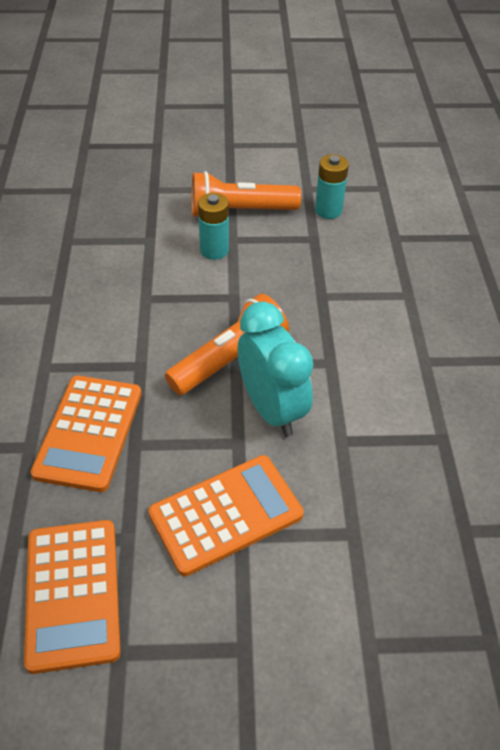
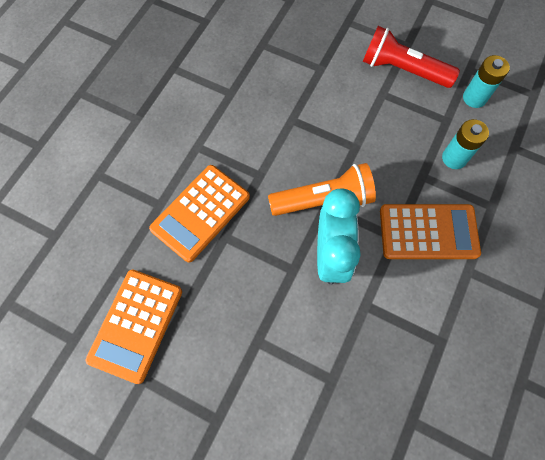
camera: 30 degrees right, 20 degrees up
(214, 250) = (363, 98): turquoise battery -> turquoise battery (454, 158)
(226, 514) = (256, 320): orange calculator -> orange calculator (428, 232)
(240, 211) = (403, 69): orange flashlight -> red flashlight

